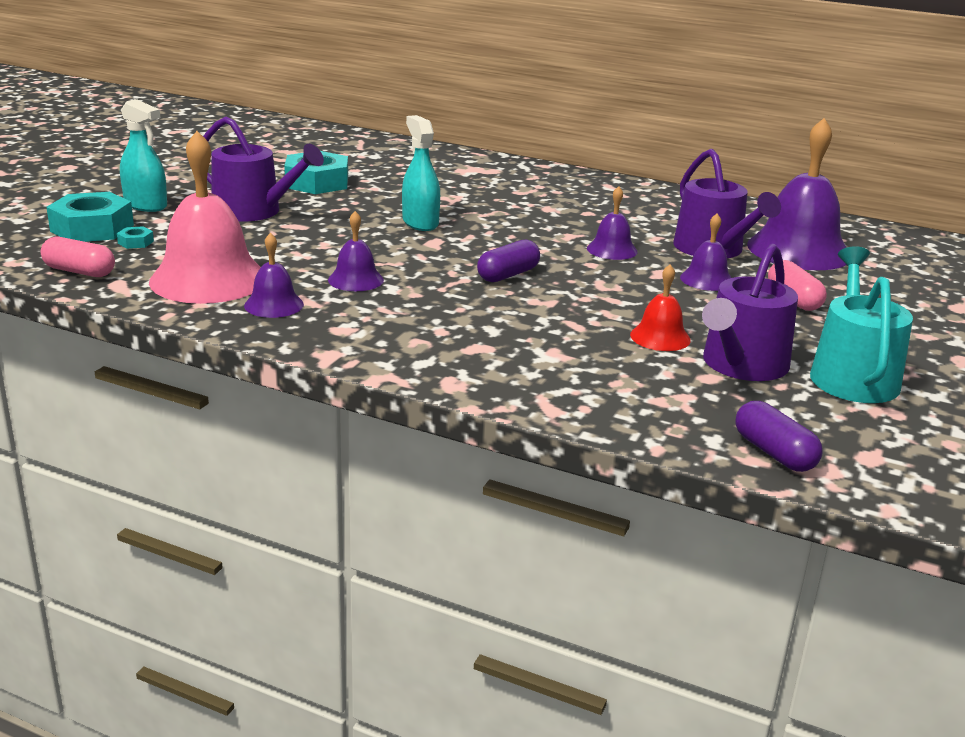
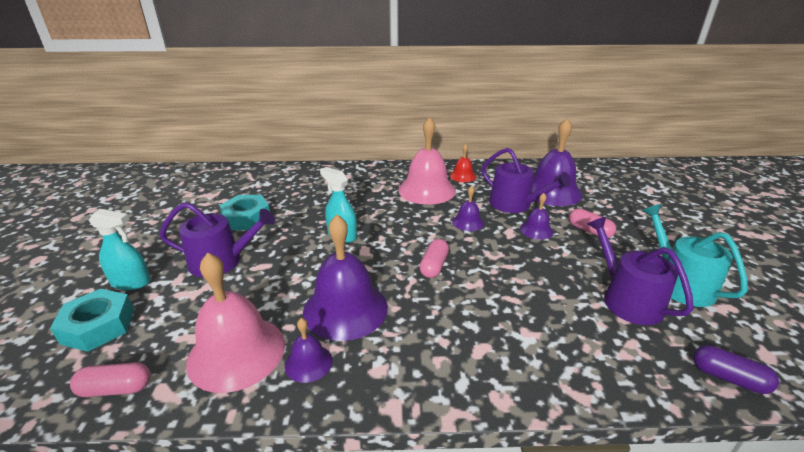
camera: 25 degrees left, 5 degrees up
(136, 242) = (147, 330): turquoise nut -> none
(355, 280) = (345, 308): purple bell -> purple bell, size x2.05
(508, 275) = (434, 266): purple capsule -> pink capsule
(594, 207) = (427, 190): none -> pink bell
(660, 337) = (565, 291): red bell -> red bell (462, 176)
(741, 365) = (626, 299): purple watering can -> purple watering can turned 150 degrees clockwise

